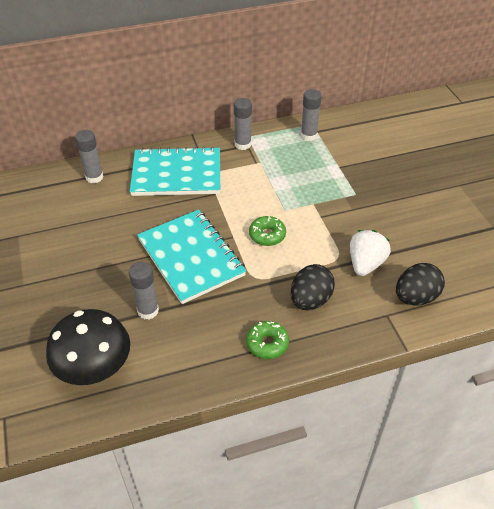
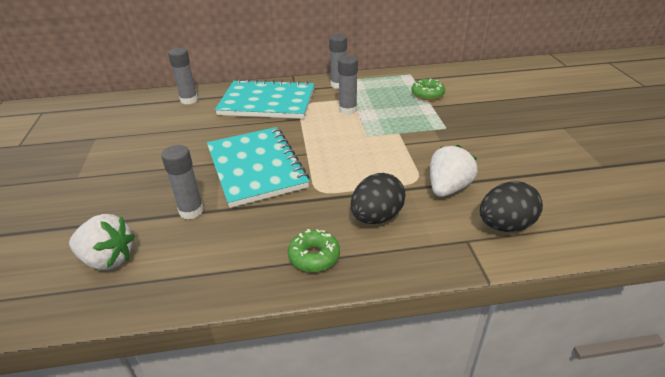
camera: 10 degrees right, 10 degrees down
(94, 366) = (108, 259): black mushroom -> white strawberry
(267, 235) = (343, 155): green donut -> green donut (427, 94)
(308, 135) = (405, 82): grey glue stick -> grey glue stick (348, 110)

